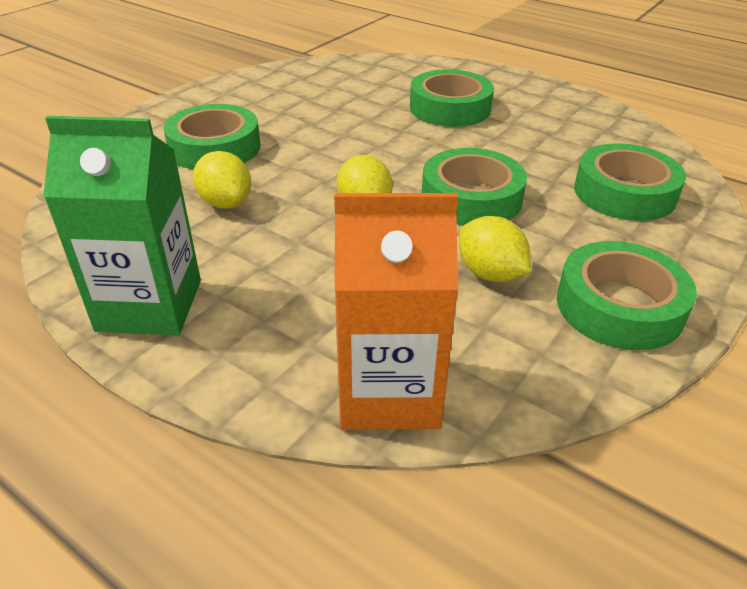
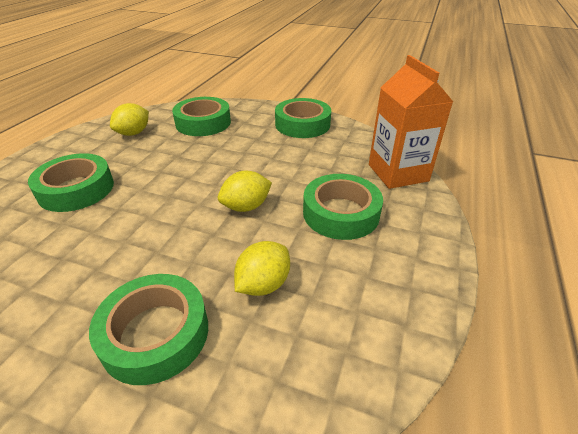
camera: 105 degrees left, 0 degrees up
(150, 305) = (406, 279): green carton -> none
(471, 198) = (221, 167): green tape -> green tape (341, 213)
(490, 273) = (296, 155): yellow lemon -> yellow lemon (134, 133)

